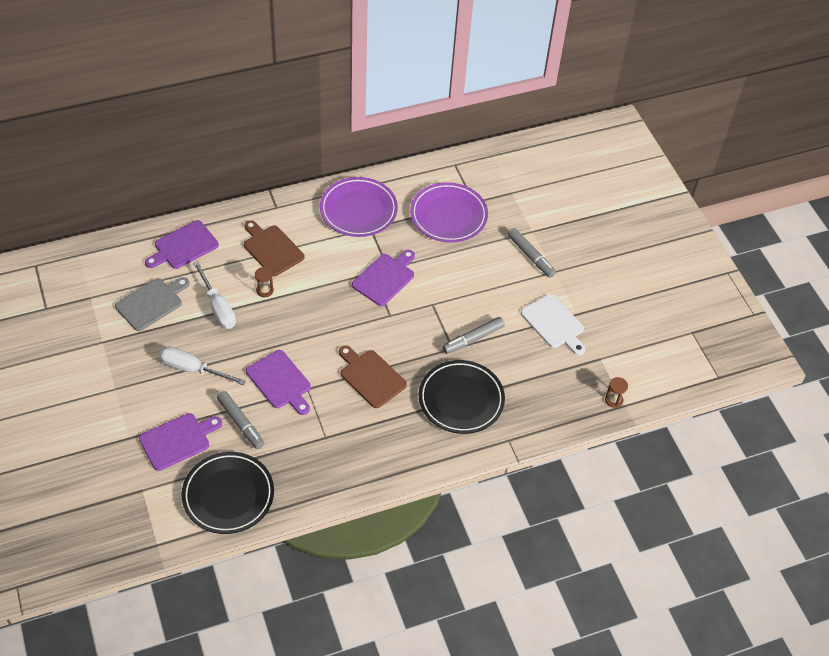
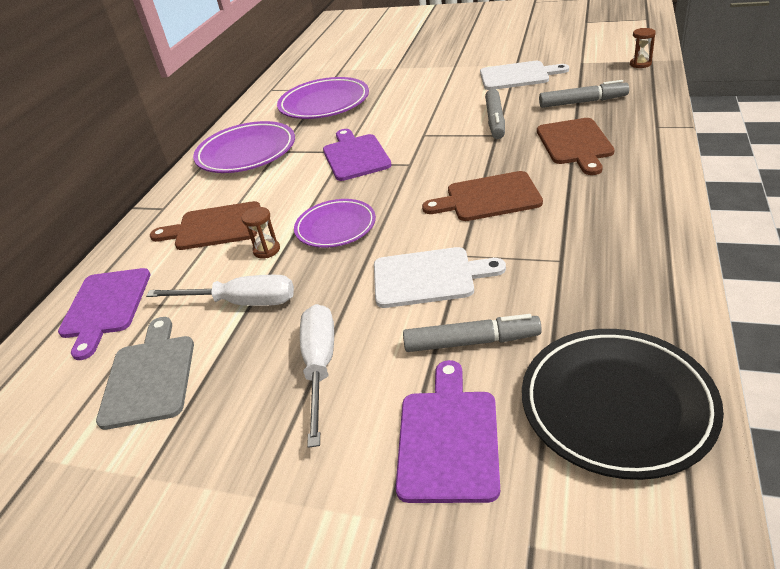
camera: 45 degrees left, 15 degrees down
(192, 369) = (320, 367): white screwdriver -> white screwdriver turned 120 degrees clockwise
(280, 381) = (428, 277): purple cutting board -> white cutting board
(302, 312) = (336, 227): none -> purple plate
(461, 400) = (575, 144): black plate -> brown cutting board
(531, 256) = (424, 73): grey marker -> grey marker (582, 102)

